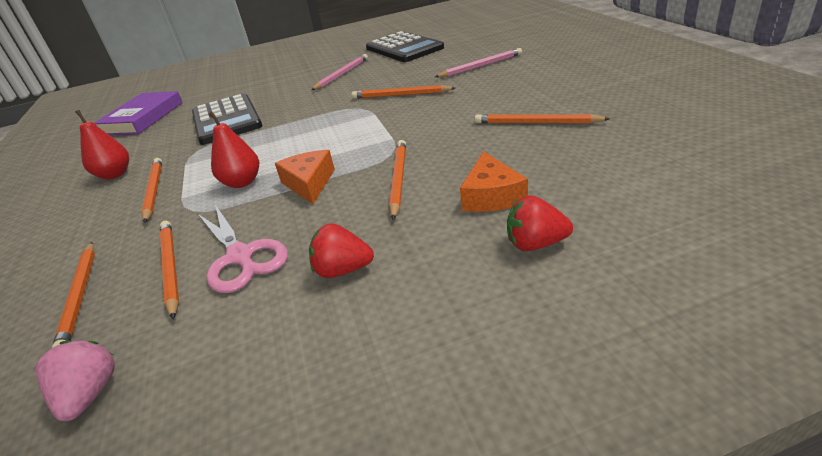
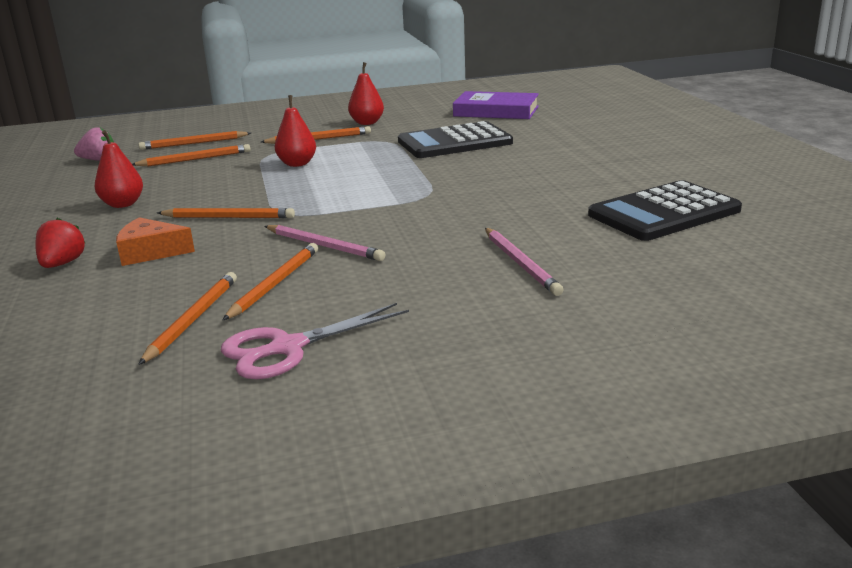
camera: 90 degrees right, 10 degrees down
(240, 256) = (181, 175): pink scissors -> pink scissors (287, 348)
(309, 183) = (264, 186): orange cheese -> none
(341, 74) = (562, 180): pink pencil -> pink pencil (324, 246)
(343, 270) = (123, 204): red strawberry -> red pear
(400, 95) = (446, 214): orange pencil -> orange pencil (192, 319)

